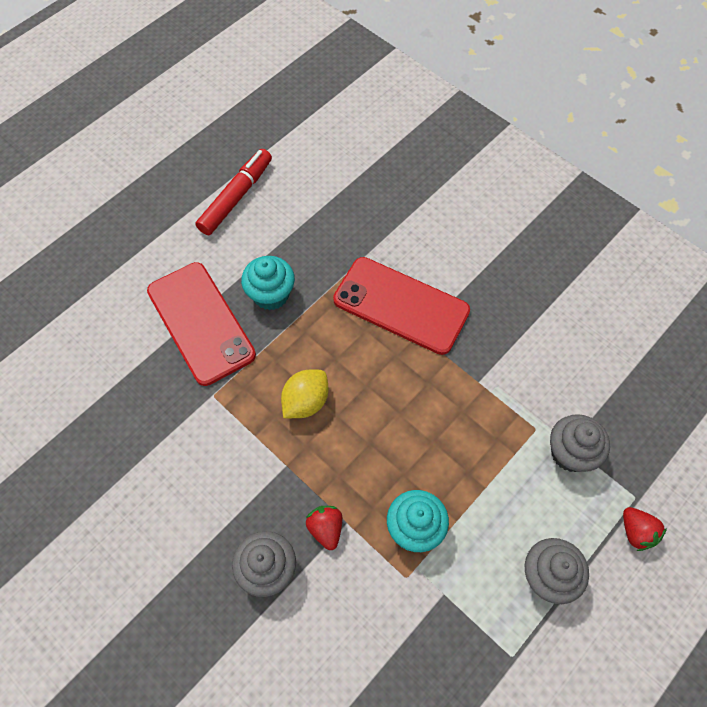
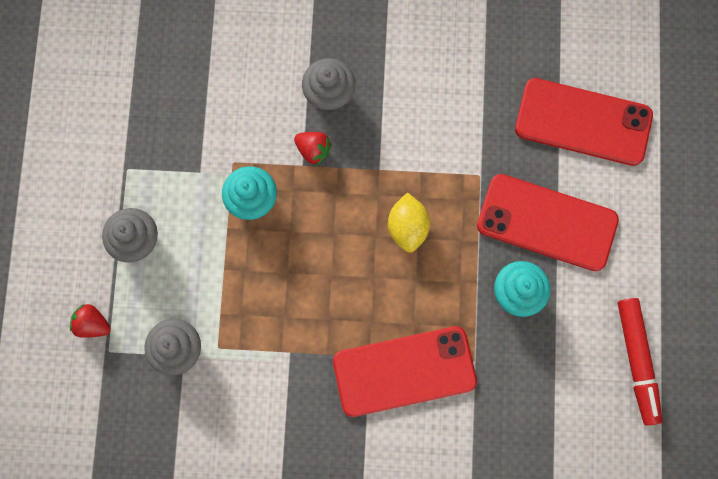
camera: 140 degrees right, 15 degrees up
(96, 371) = (583, 122): none -> red phone

